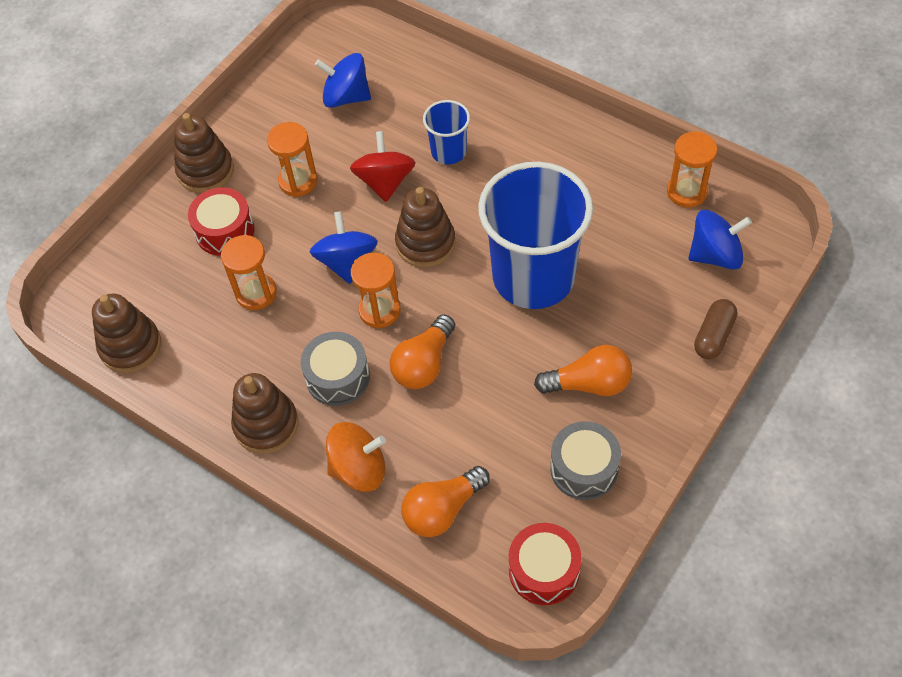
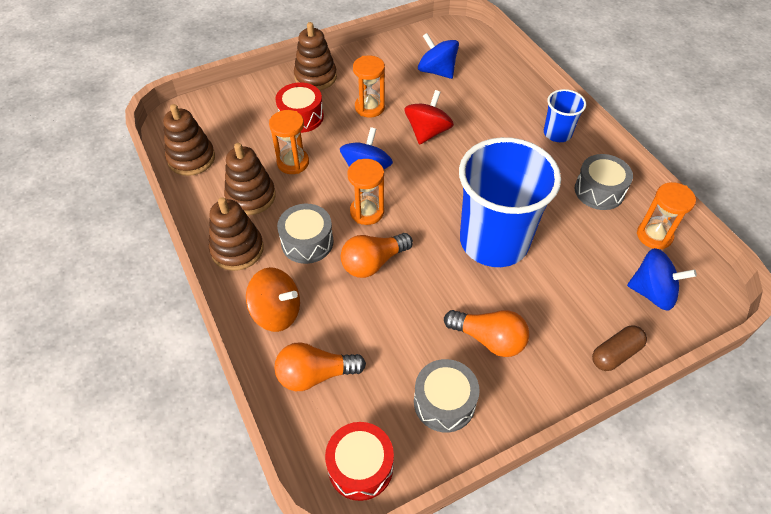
camera: 25 degrees right, 5 degrees down
(425, 243) = (429, 183): brown stacking toy -> brown stacking toy (251, 196)
(448, 151) = (485, 132): blue cup -> blue cup (557, 133)
(607, 166) = (599, 191): none -> grey drum

